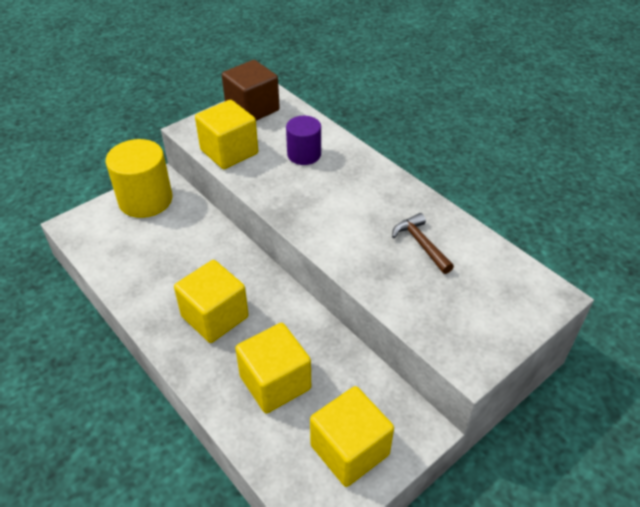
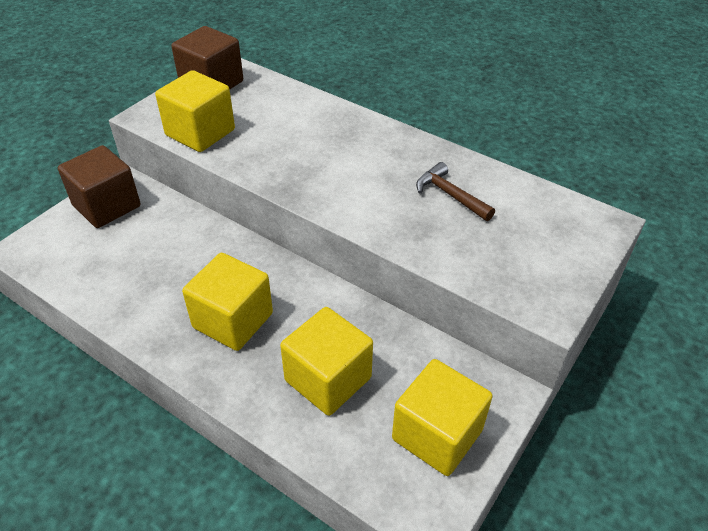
camera: 15 degrees left, 0 degrees up
(145, 200) = (107, 206): yellow cylinder -> brown cube
(304, 154) = (288, 123): purple cylinder -> none

